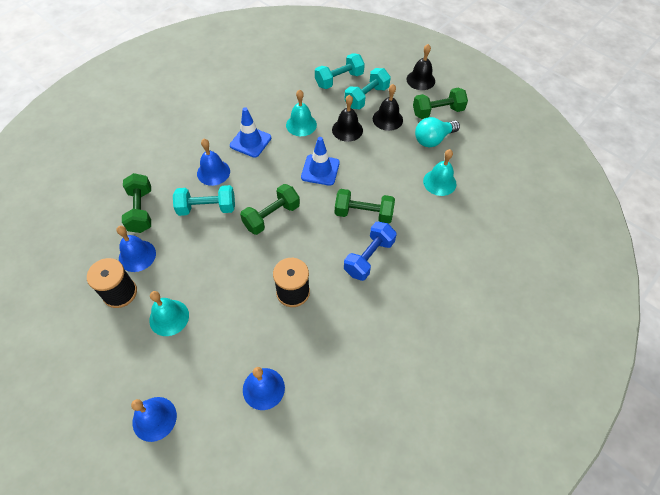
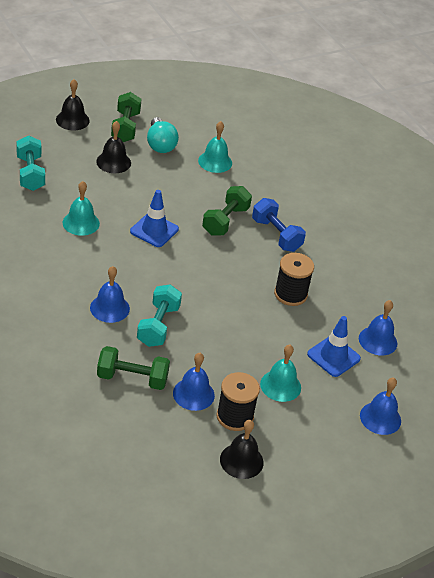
camera: 75 degrees left, 15 degrees down
(250, 142) = (81, 267): blue traffic cone -> blue traffic cone (333, 356)
(271, 216) = (195, 282): green dumbbell -> none
(347, 130) = (110, 193): black bell -> black bell (241, 461)
(366, 97) = (71, 164): turquoise dumbbell -> none

